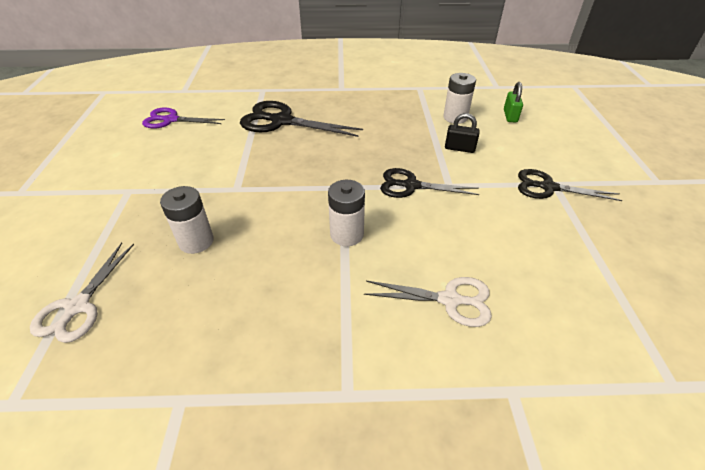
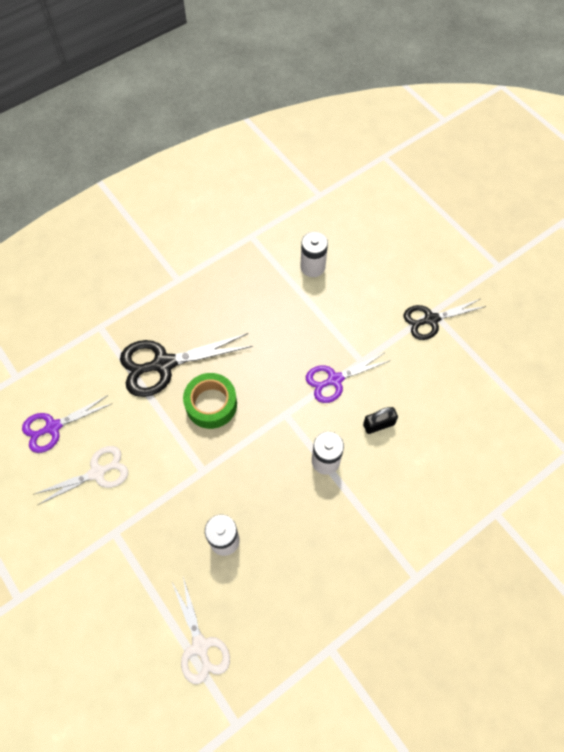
camera: 35 degrees left, 20 degrees up
(290, 155) = (211, 404): none -> green tape
(411, 185) = (334, 380): black scissors -> purple scissors
(449, 300) = (428, 472): white scissors -> white scissors (97, 473)
(459, 148) = (342, 310): black padlock -> black padlock (378, 424)
(510, 116) = (356, 238): green padlock -> none

